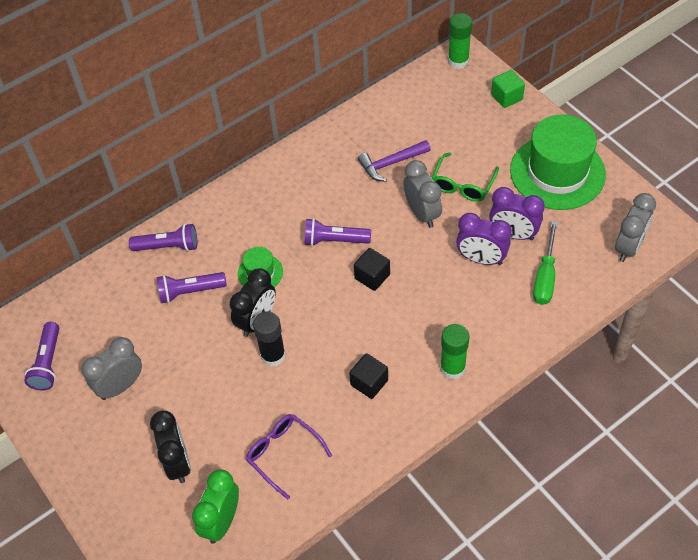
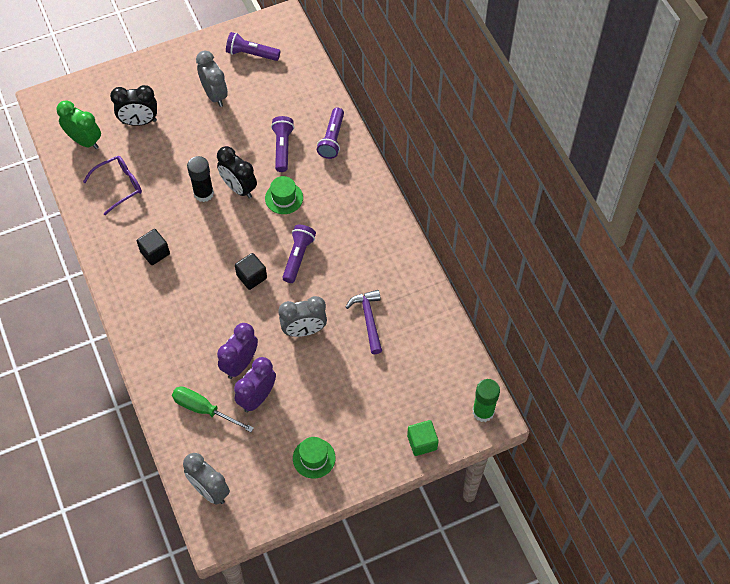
camera: 100 degrees right, 5 degrees up
(452, 368) = (144, 313): green glue stick -> none
(463, 184) = (326, 372): green glasses -> none
(557, 172) = (314, 458): green hat -> green hat, size x0.46

